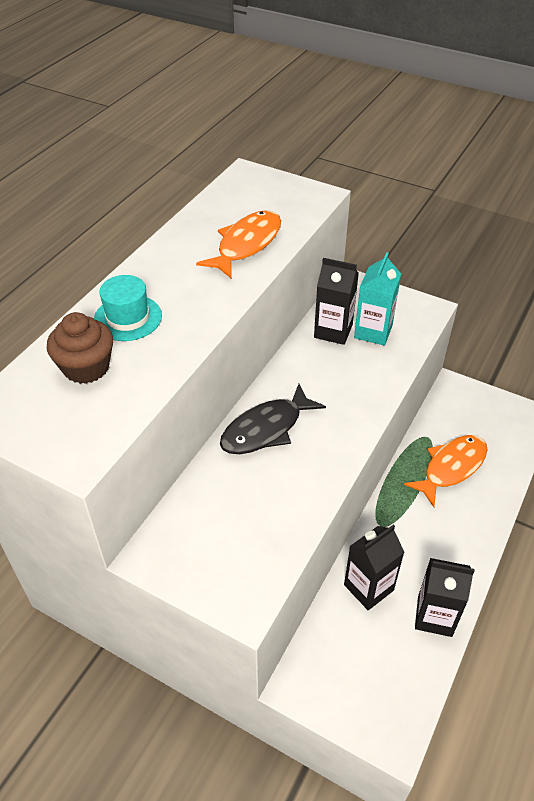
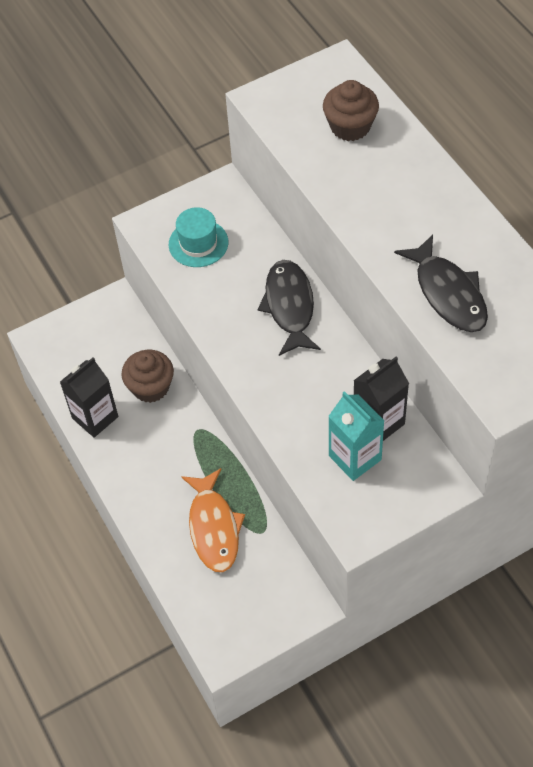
camera: 125 degrees right, 10 degrees up
(128, 318) = (394, 169): turquoise hat -> turquoise hat (198, 243)
(246, 244) = (448, 293): orange fish -> black fish
(368, 587) = (150, 387): black carton -> brown cupcake

